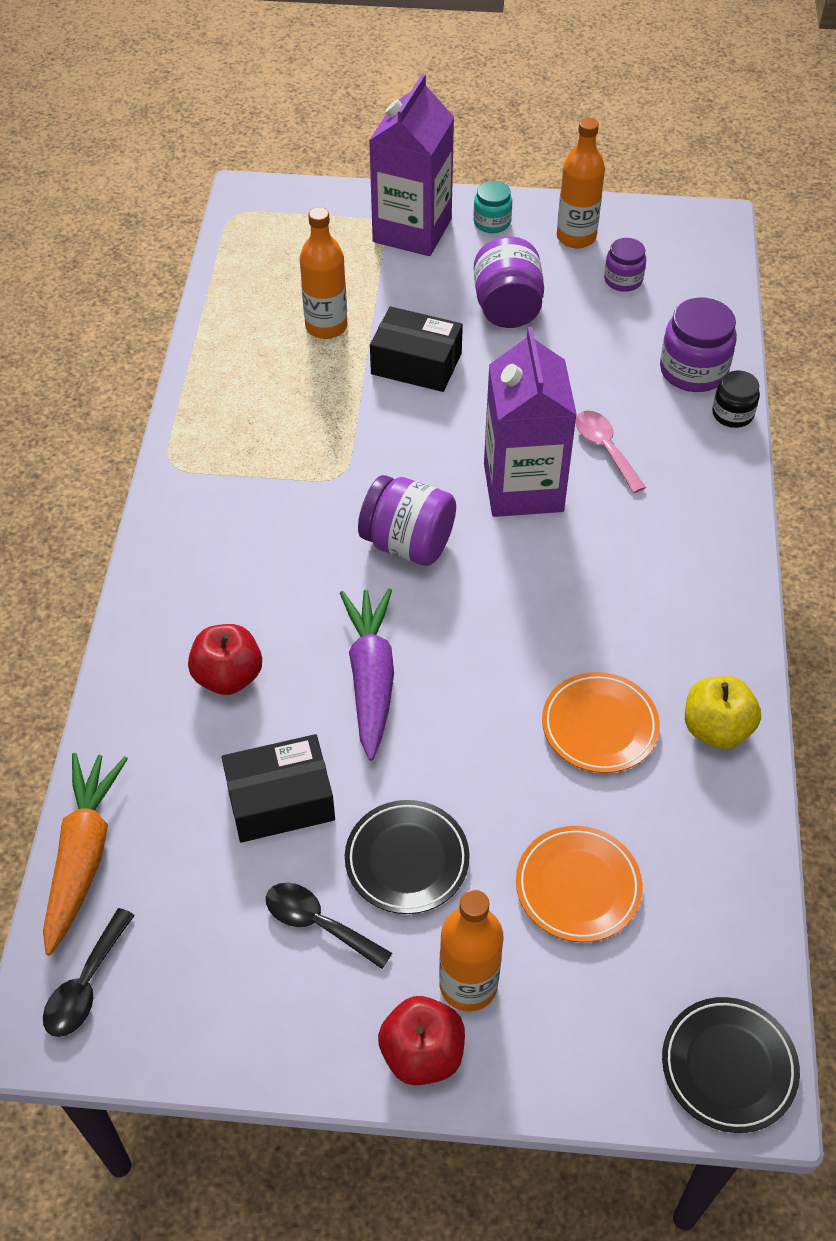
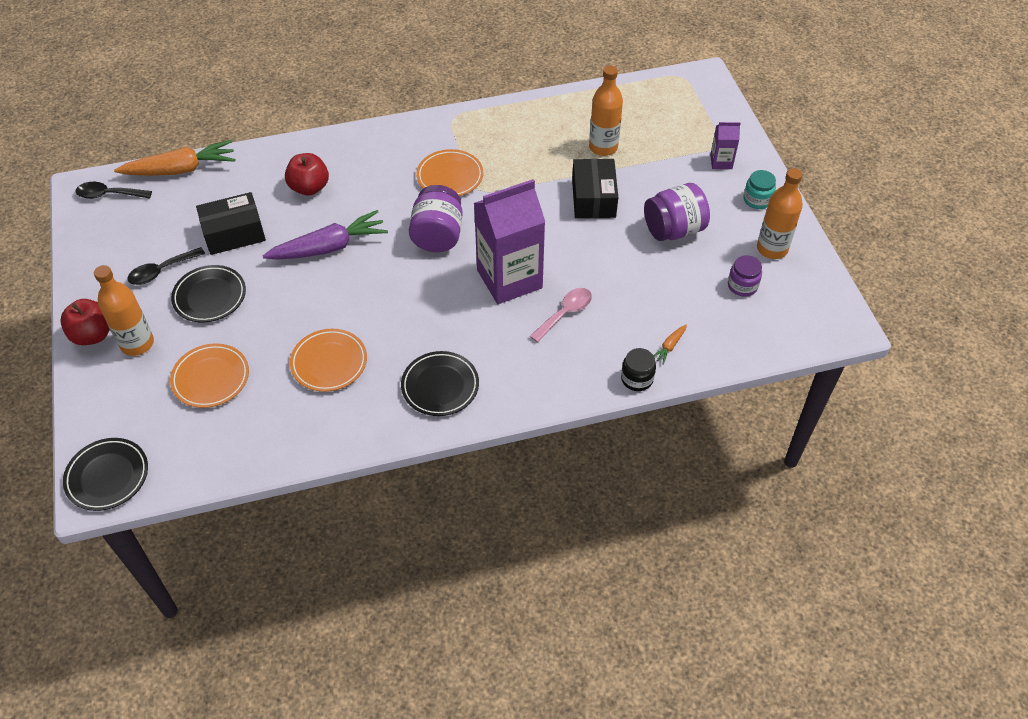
camera: 70 degrees right, 0 degrees up
(280, 800) = (234, 233): black box -> black box turned 75 degrees counterclockwise
(296, 500) = (450, 177): none -> orange plate
(318, 923) = (161, 271): black spoon -> black spoon turned 135 degrees counterclockwise
(412, 230) = (721, 162): purple carton -> purple carton, size x0.45
(683, 608) = (440, 386): none -> black plate
(693, 370) = (669, 346): purple jar -> orange carrot
(716, 729) = (346, 424): yellow apple -> none

